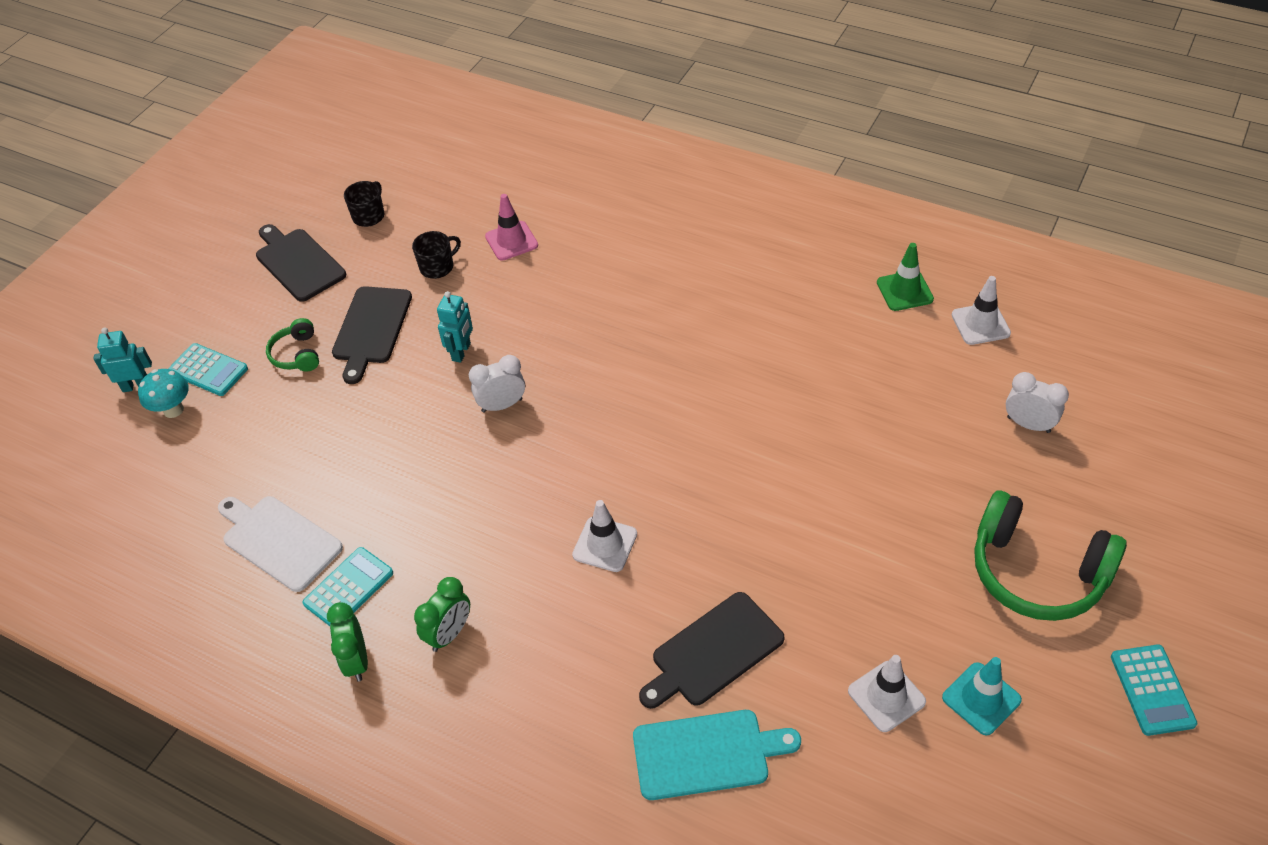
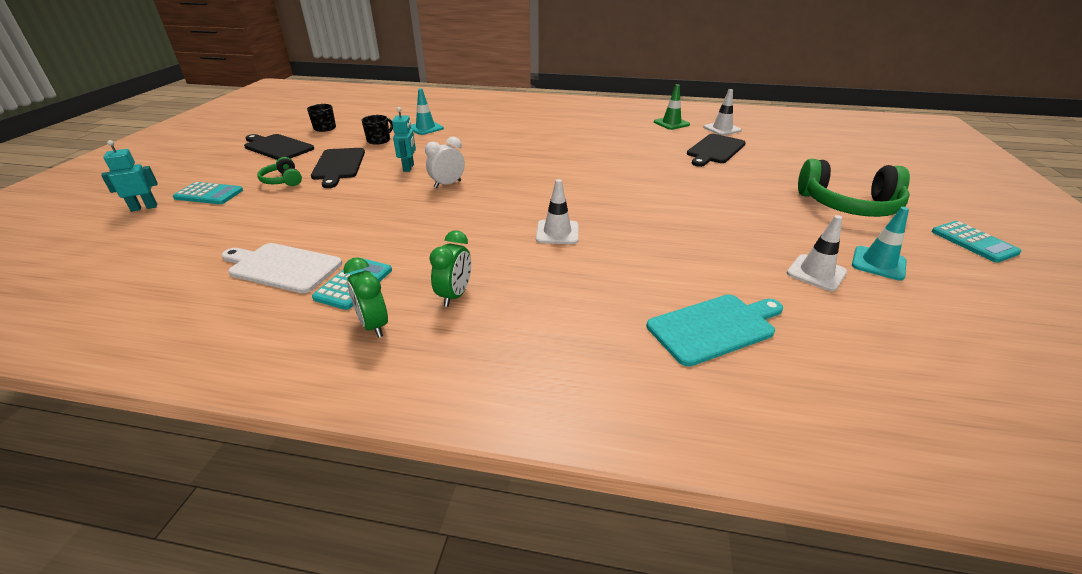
camera: 20 degrees left, 15 degrees down
(173, 410) = (178, 214): turquoise mushroom -> none
(511, 241) = (425, 128): pink traffic cone -> turquoise traffic cone
(713, 652) = (675, 271): black cutting board -> black cutting board (715, 150)
(1028, 424) = (782, 156): white clock -> none

